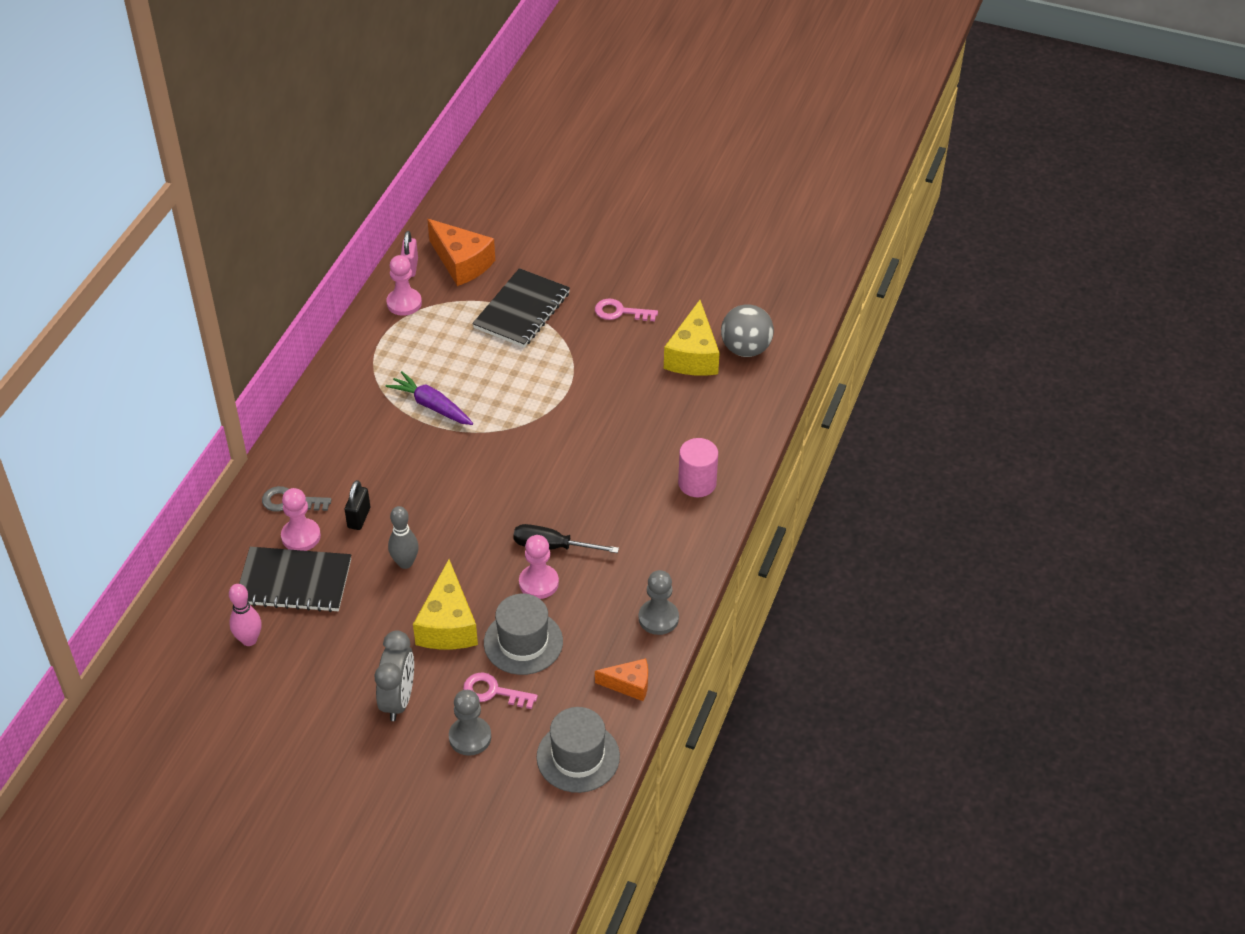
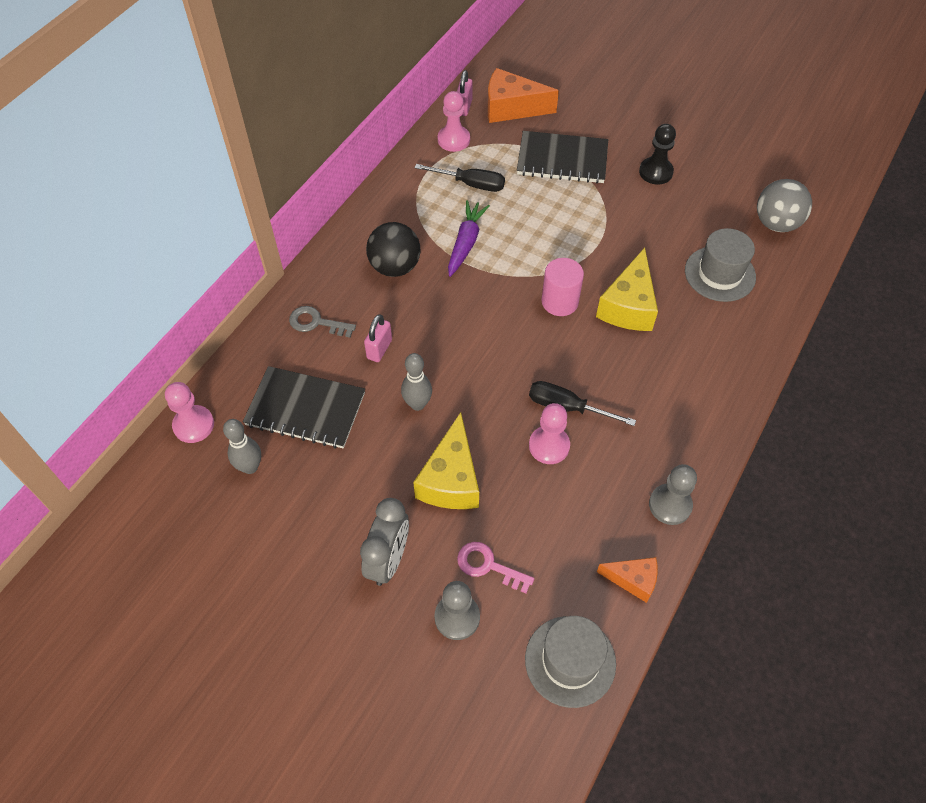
camera: 10 degrees right, 10 degrees up
(249, 640) = (250, 467): pink bowling pin -> grey bowling pin
(301, 536) = (320, 361): pink pawn -> pink pawn (193, 425)
(359, 518) = (379, 349): black padlock -> pink padlock
(362, 438) = (395, 267): none -> black ball
(428, 346) = (471, 184): none -> black screwdriver
(431, 406) = (465, 243): purple carrot -> purple carrot turned 60 degrees clockwise
(461, 263) = (511, 108): orange cheese -> orange cheese turned 135 degrees clockwise
(521, 310) = (562, 159): black notebook -> black notebook turned 60 degrees clockwise
(523, 642) = (526, 512): grey hat -> grey hat (720, 274)
(620, 312) = (655, 172): pink key -> black pawn
(693, 355) = (724, 223): yellow cheese -> yellow cheese (628, 306)
(697, 483) = (720, 358): pink cylinder -> pink cylinder (560, 301)

